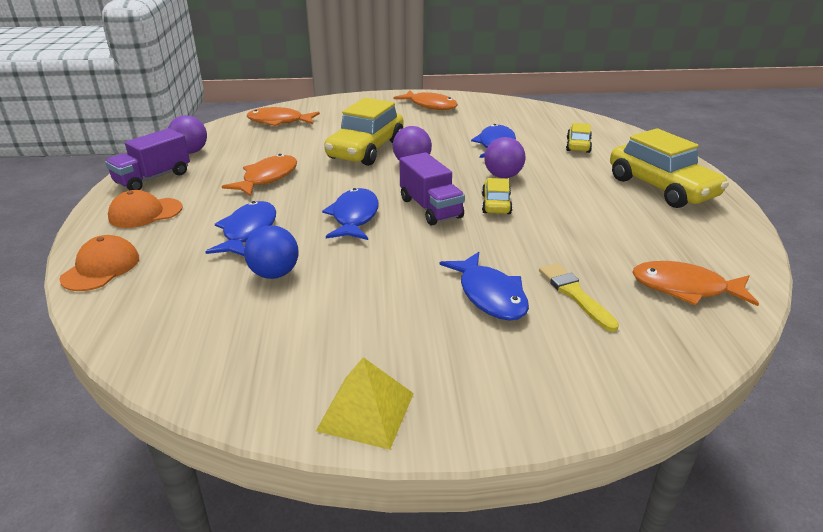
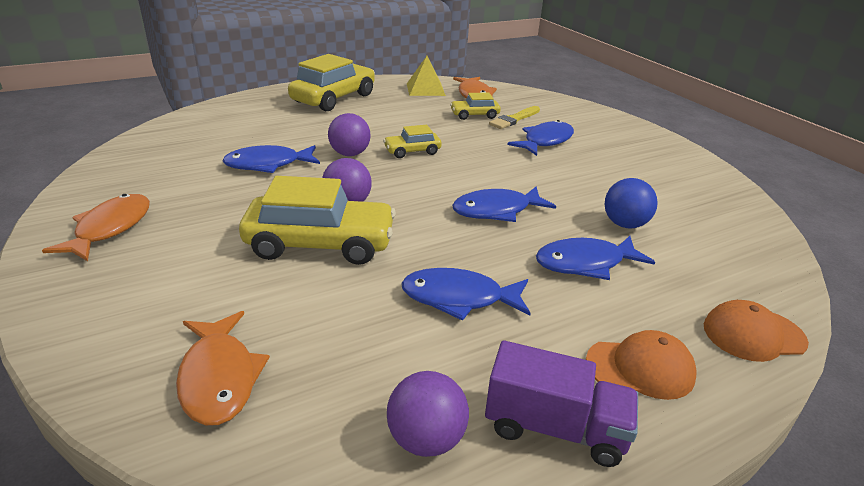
camera: 115 degrees left, 0 degrees up
(145, 213) = (640, 368): orange cap -> orange cap turned 45 degrees counterclockwise
(267, 178) = (459, 298): orange fish -> blue fish
(366, 411) = (686, 159): yellow pyramid -> yellow pyramid (425, 89)
(430, 208) = (445, 177): purple truck -> none
(578, 145) = (251, 127): yellow car -> yellow car (474, 115)

